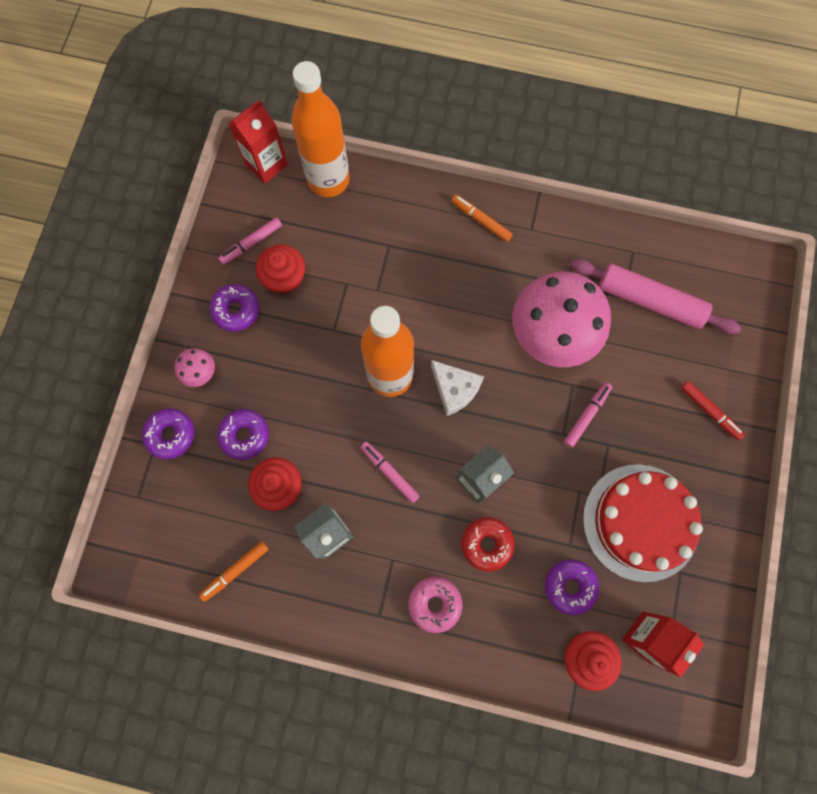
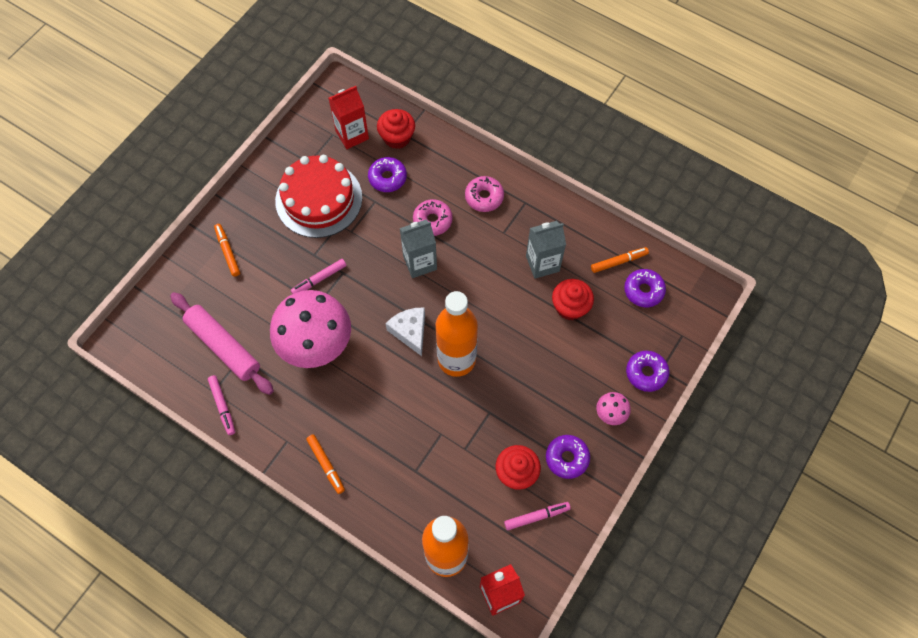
camera: 160 degrees left, 10 degrees down
(245, 435) = (587, 353): purple donut -> purple donut (643, 291)
(389, 472) = (484, 289): pink marker -> pink marker (222, 406)
(486, 544) = (432, 220): red donut -> pink donut
(709, 411) = (227, 252): red marker -> orange marker

